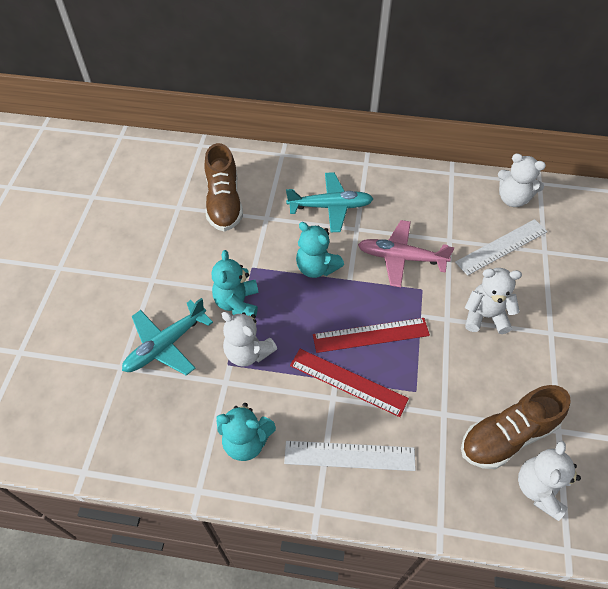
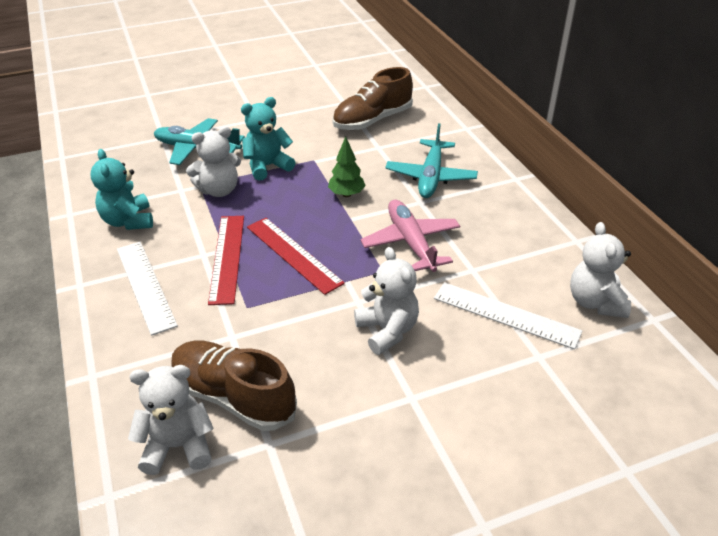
camera: 60 degrees right, 15 degrees down
(248, 352) = (219, 190): white teddy bear -> white teddy bear turned 120 degrees counterclockwise
(316, 267) = (346, 194): turquoise teddy bear -> green tree
(330, 207) = (431, 176): turquoise plane -> turquoise plane turned 45 degrees clockwise

